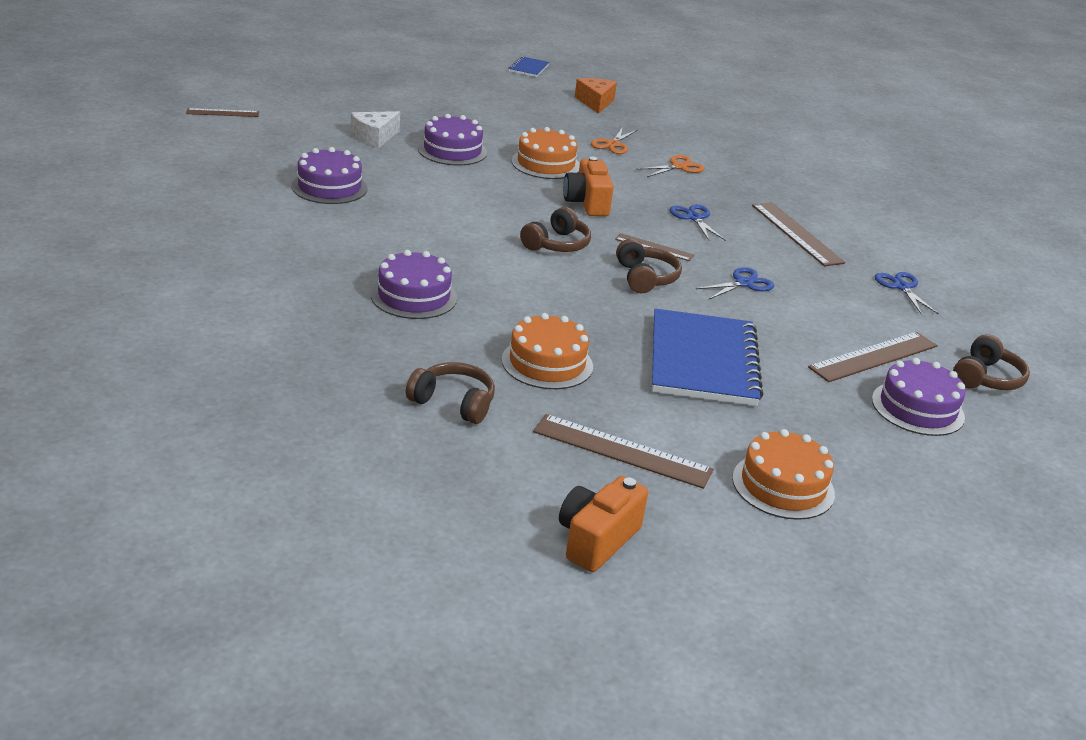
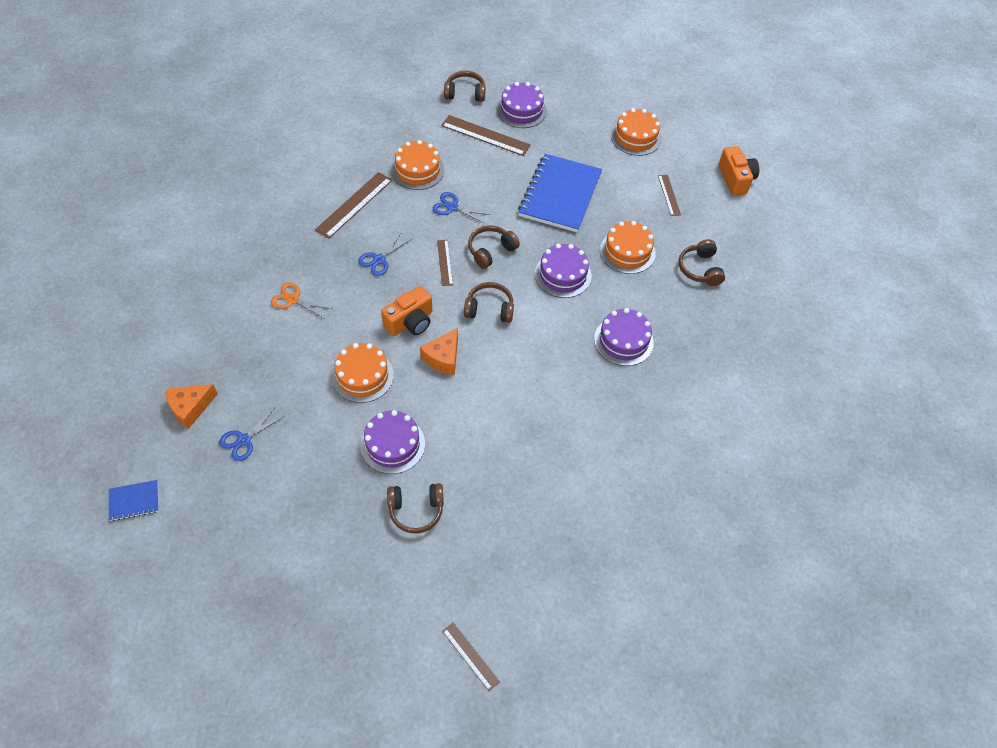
camera: 120 degrees left, 25 degrees up
(329, 187) = (531, 476): purple cake -> purple cake (563, 275)
(374, 137) = (416, 510): white cheese -> brown headphones
(521, 201) = (443, 358): none -> orange cheese
(597, 540) = (735, 179): orange camera -> orange camera turned 105 degrees counterclockwise
(612, 144) = (283, 354): orange scissors -> none
(622, 451) = (669, 195): brown ruler -> brown ruler, size x0.57
(703, 361) = (560, 195): blue notebook -> blue notebook turned 45 degrees counterclockwise
(831, 287) = (418, 170): none -> orange cake
(901, 287) = (387, 143): blue scissors -> blue scissors (243, 440)

